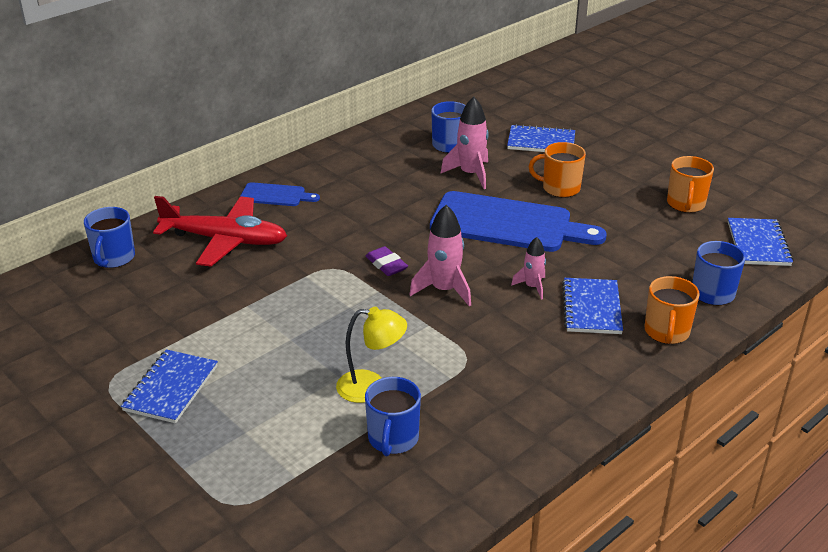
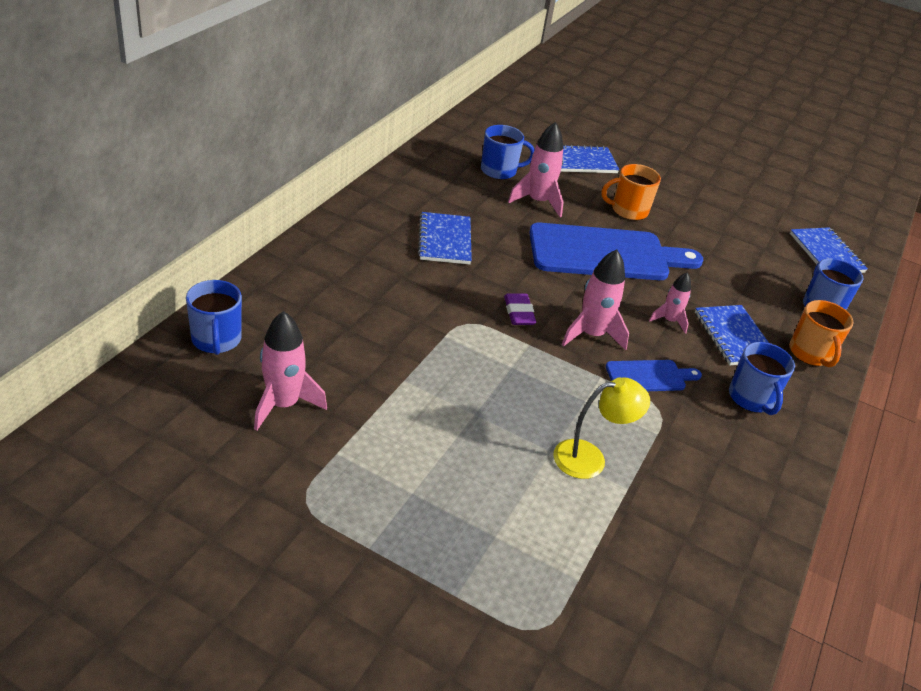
camera: 25 degrees left, 5 degrees up
(136, 311) = (283, 404): none -> pink rocket
(171, 388) = (382, 496): blue notebook -> blue notebook (444, 240)
(224, 240) = (332, 303): red plane -> none
(276, 195) = (356, 242): blue cutting board -> blue cutting board (649, 376)
(386, 265) = (518, 313): purple eraser -> purple eraser turned 45 degrees clockwise
(393, 438) = (646, 514): blue mug -> blue mug (751, 398)
(686, 204) = (744, 218): orange mug -> none

